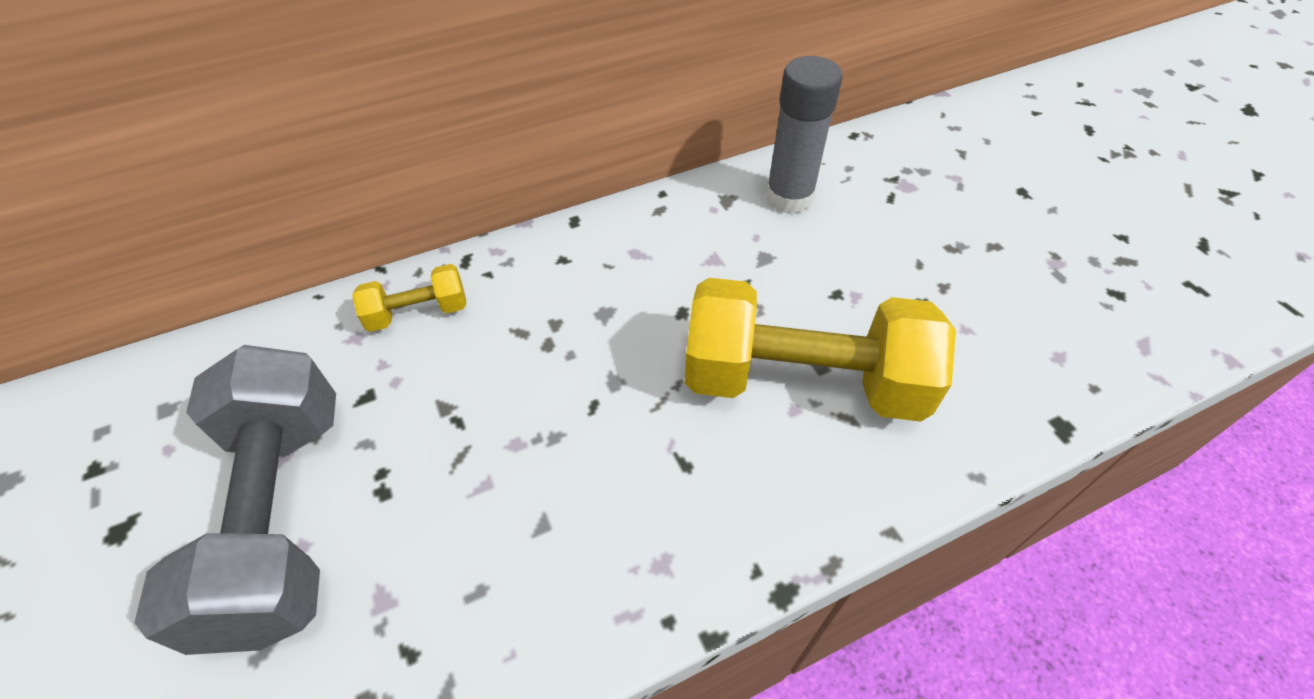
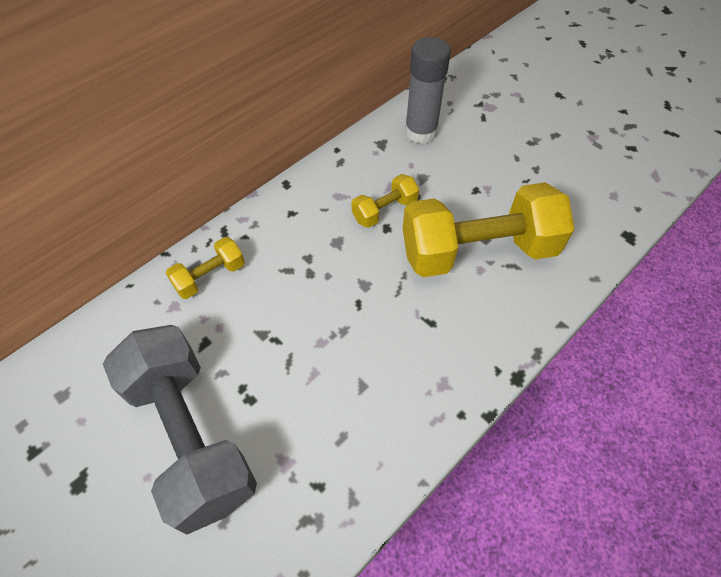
camera: 20 degrees left, 5 degrees up
(690, 288) = (384, 210): none -> yellow dumbbell

